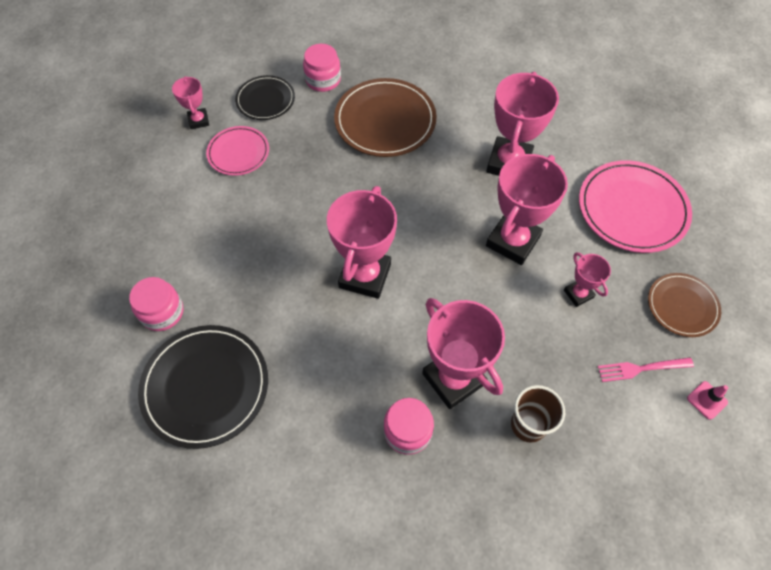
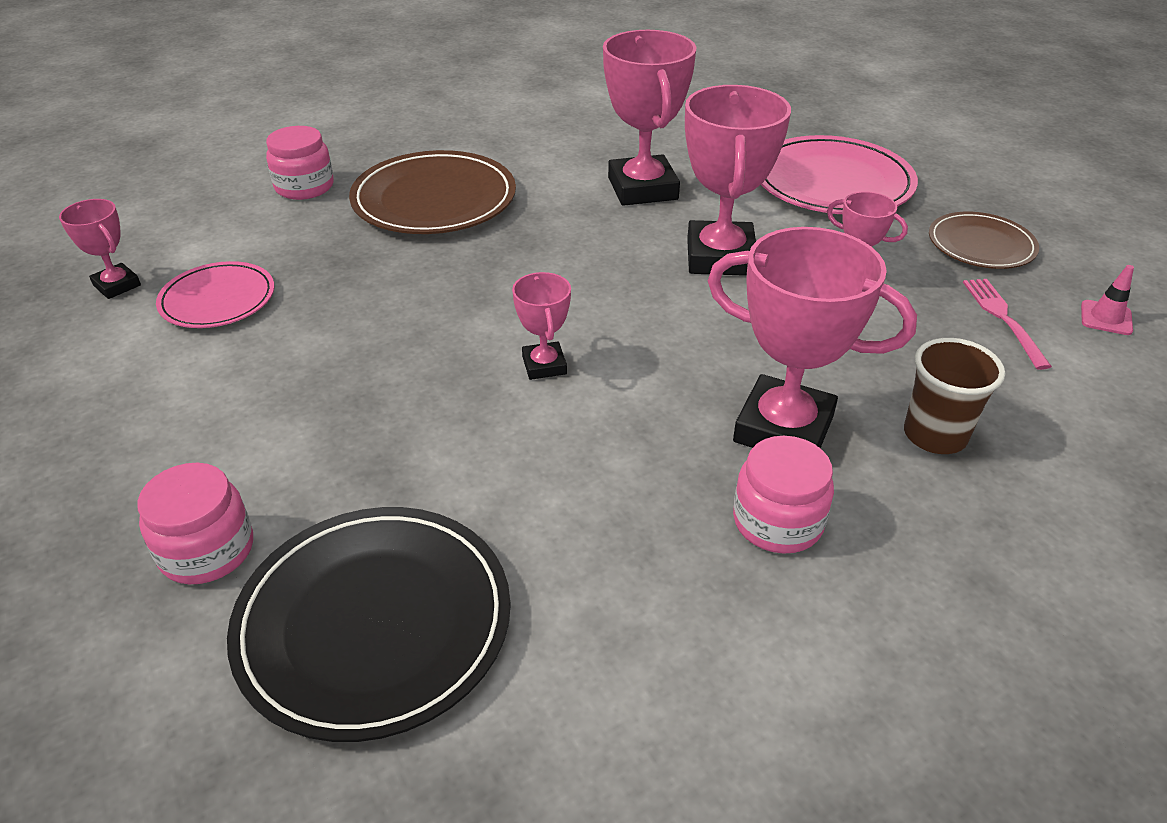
camera: 30 degrees left, 20 degrees down
(265, 100) = (224, 231): black plate -> none
(365, 276) = (544, 365): pink trophy -> pink trophy, size x0.51
(641, 369) = (1003, 319): pink fork -> pink fork turned 120 degrees clockwise

